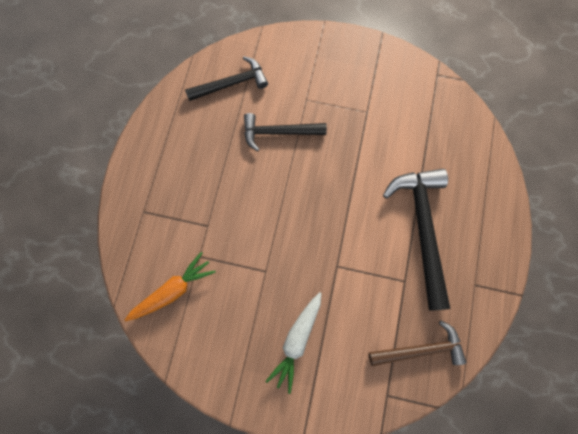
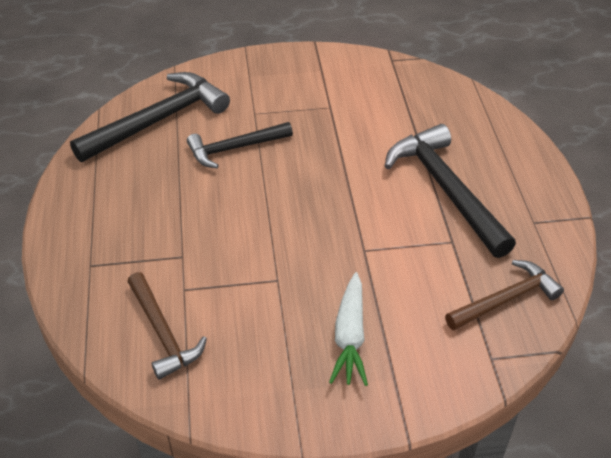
camera: 20 degrees left, 30 degrees down
(173, 290) = (163, 333): orange carrot -> brown hammer
(231, 84) = (158, 120): black hammer -> black hammer, size x1.59

